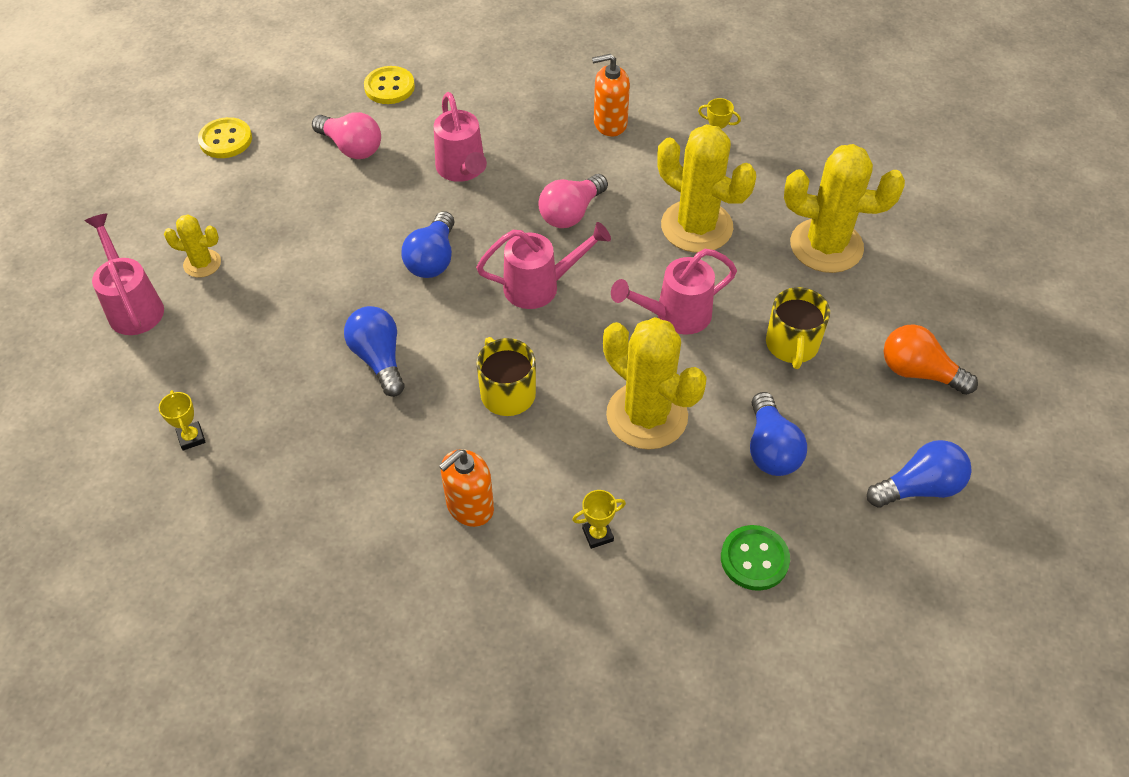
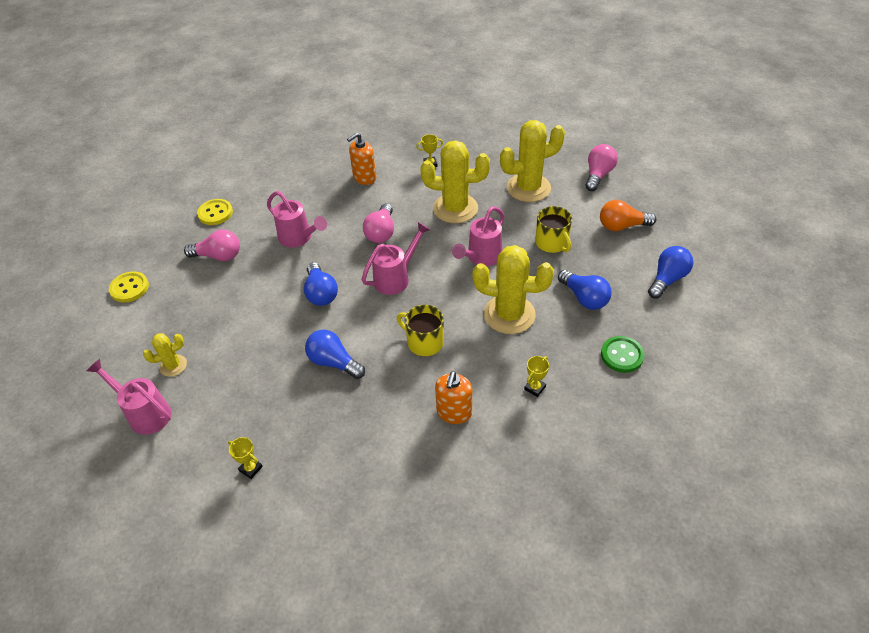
camera: 30 degrees left, 5 degrees down
(950, 276) = (598, 175): none -> pink light bulb

